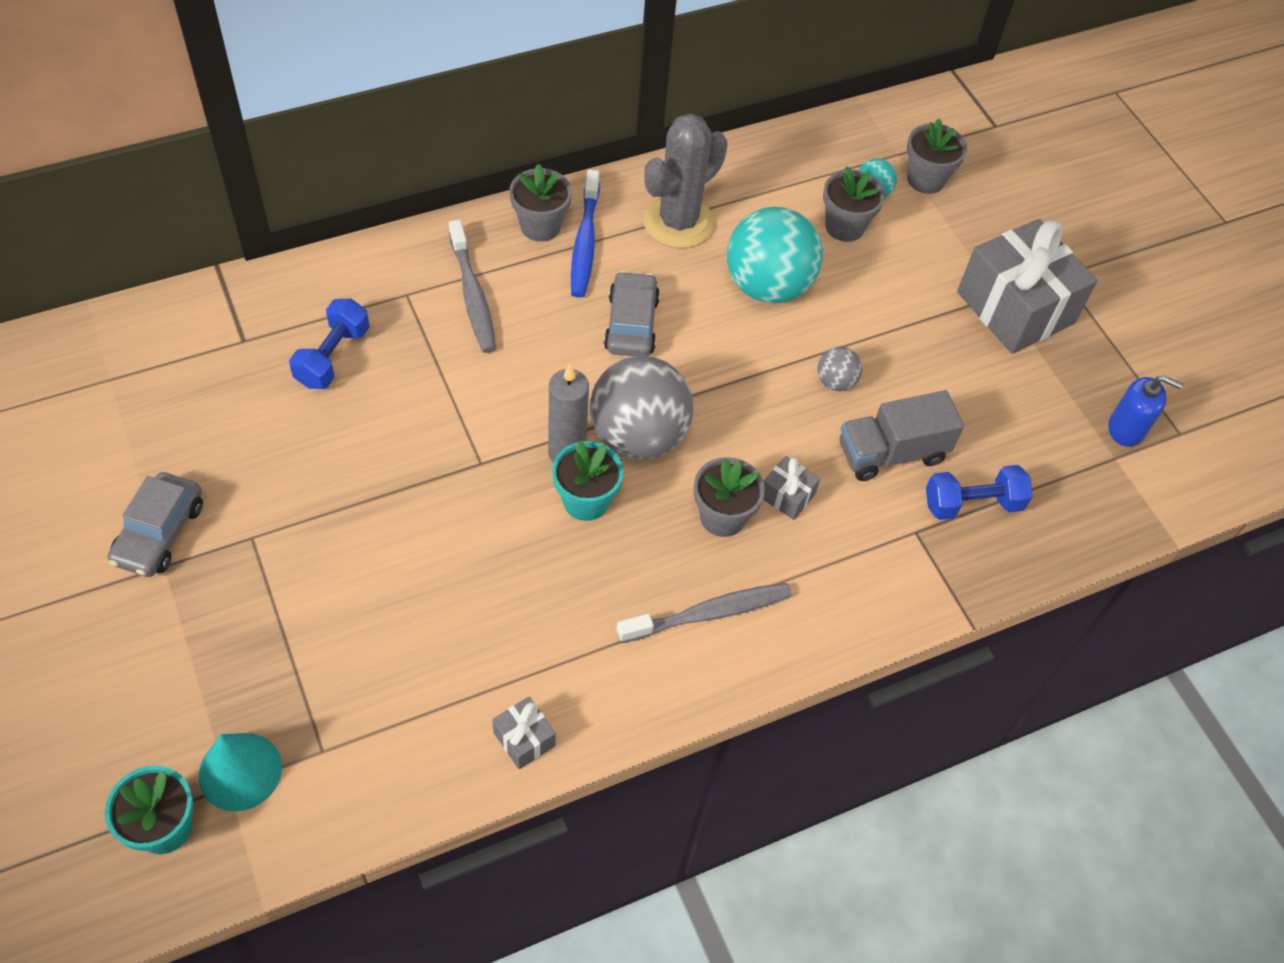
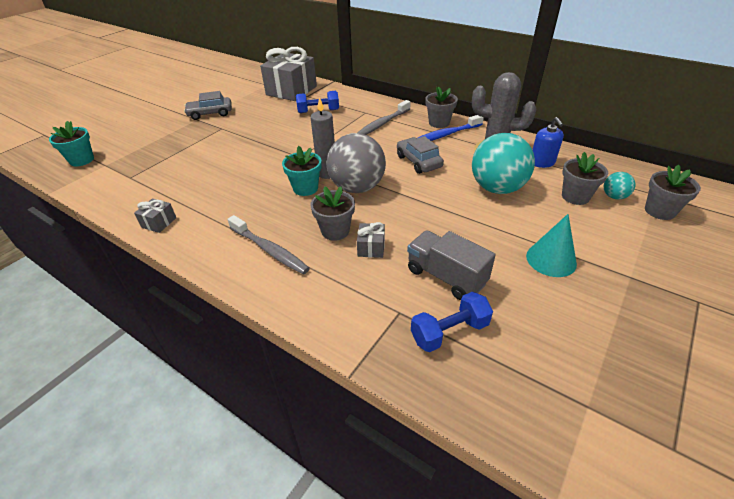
camera: 65 degrees right, 15 degrees down
(240, 771) = (113, 164): turquoise cone -> turquoise cone (551, 259)
(631, 324) = (418, 162): grey car -> grey car turned 90 degrees counterclockwise
(835, 382) = (468, 235): grey ball -> none
(972, 504) = (449, 332): blue dumbbell -> blue dumbbell turned 75 degrees counterclockwise
(1015, 307) = (633, 288): grey gift -> grey gift (291, 91)
(1126, 429) = (624, 402): blue soap dispenser -> blue soap dispenser (542, 162)

